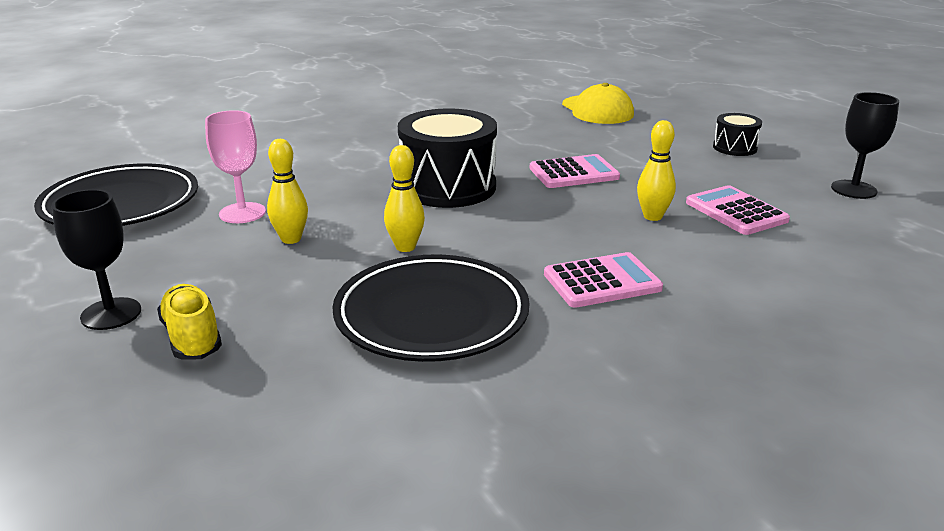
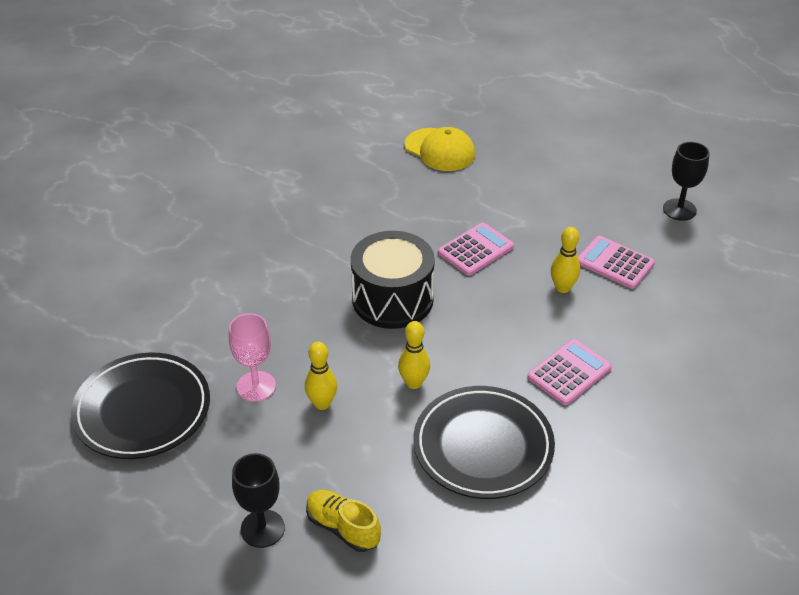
camera: 25 degrees left, 15 degrees up
(734, 148) = (575, 177): black drum -> none

